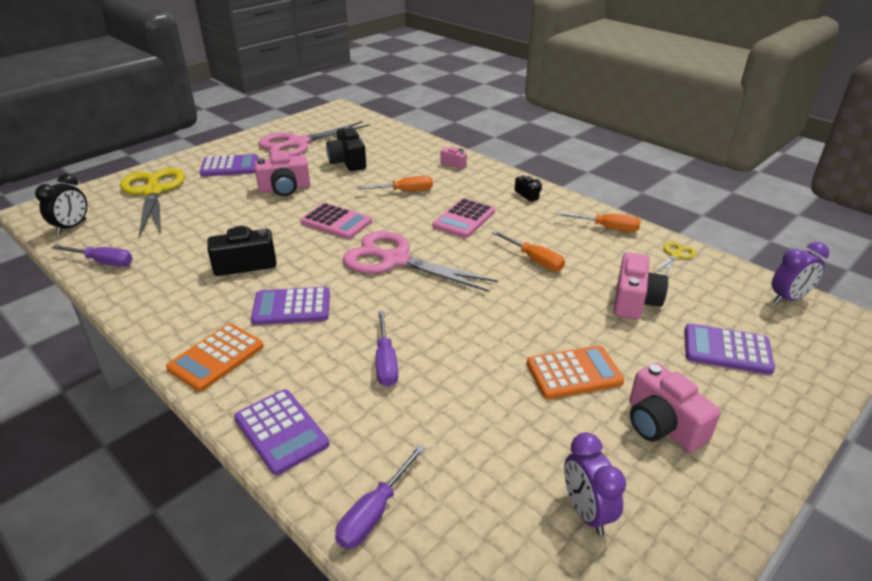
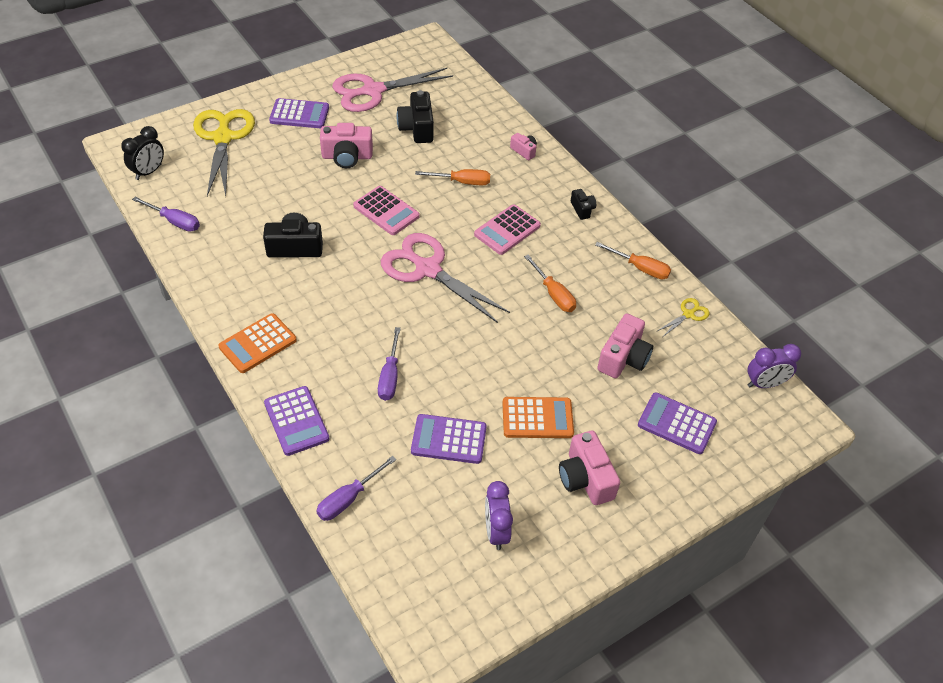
camera: 10 degrees right, 15 degrees up
(291, 307) = (326, 304): purple calculator -> purple calculator (449, 439)

